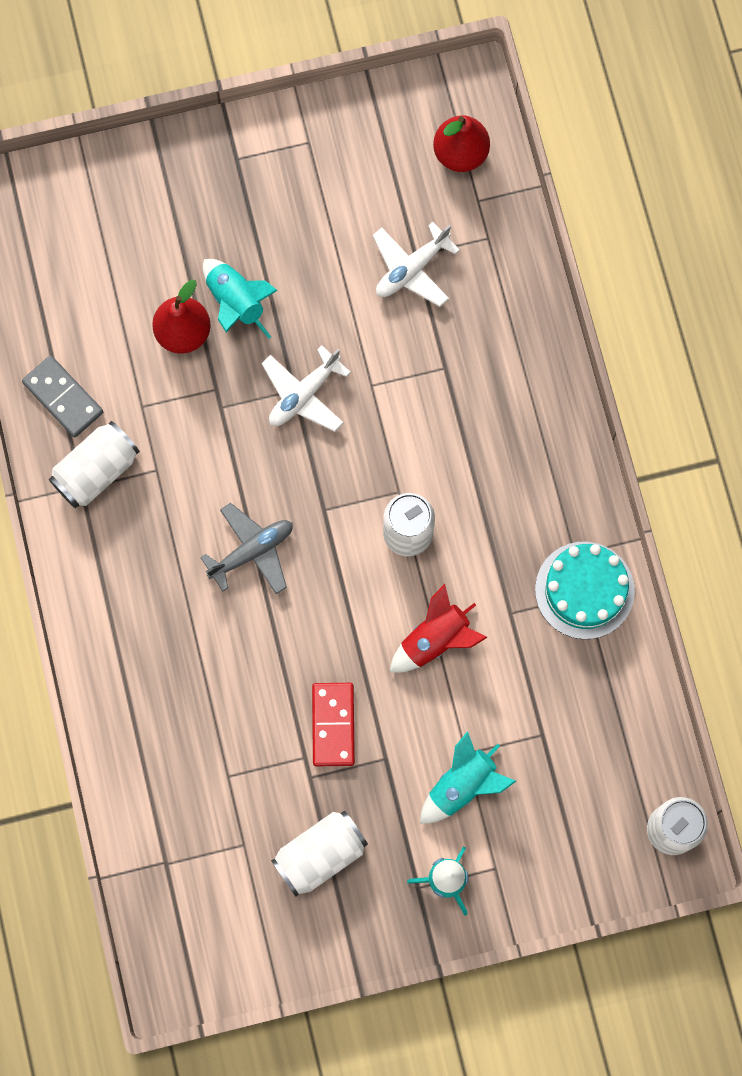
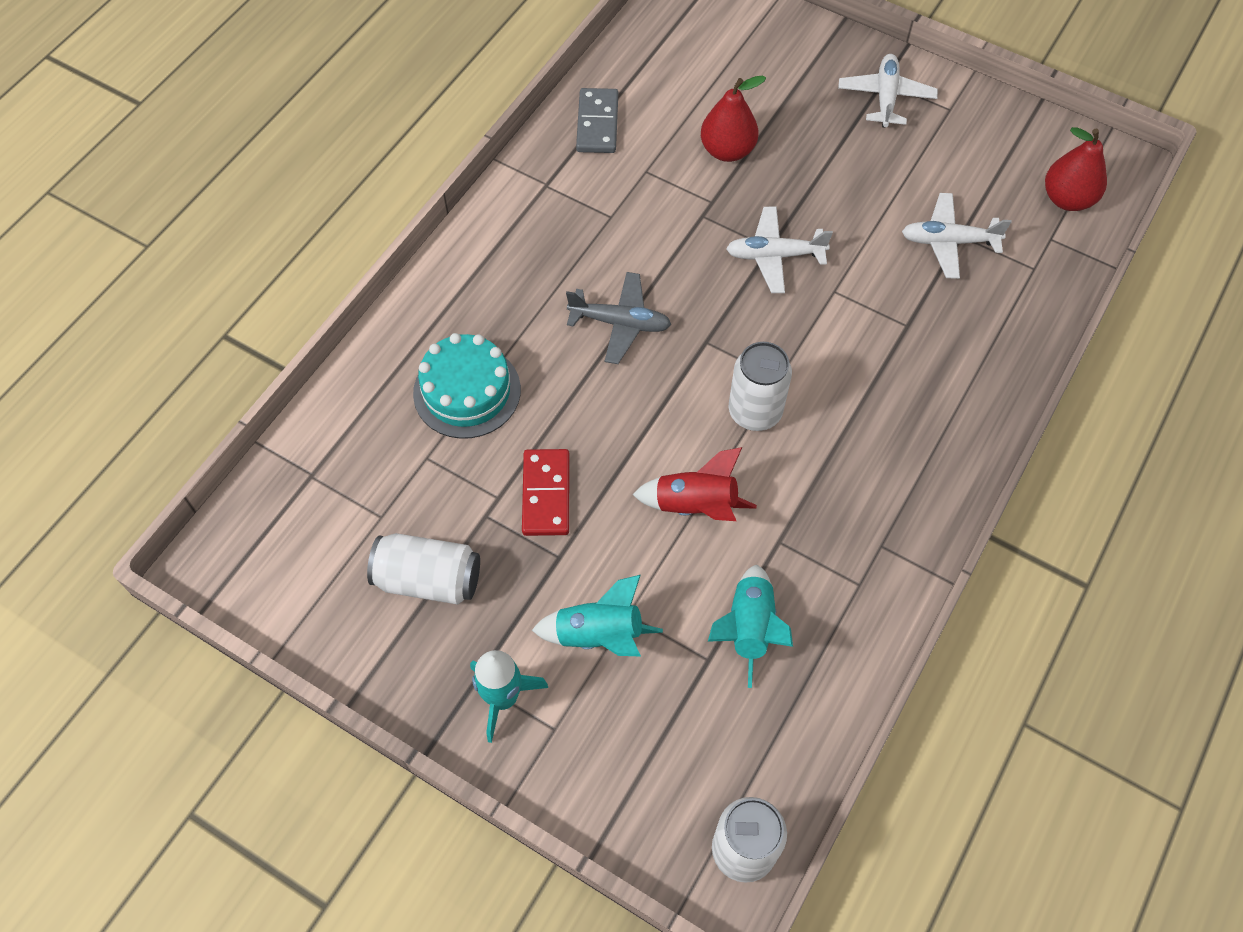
camera: 45 degrees right, 15 degrees down
(96, 471) = (568, 183): white can -> none
(236, 303) = (787, 162): turquoise rocket -> turquoise rocket (749, 628)
(252, 174) = (885, 97): none -> white plane
(333, 725) = (546, 494): red domino -> red domino turned 45 degrees counterclockwise
(584, 590) = (862, 579): turquoise cake -> turquoise cake (467, 391)

